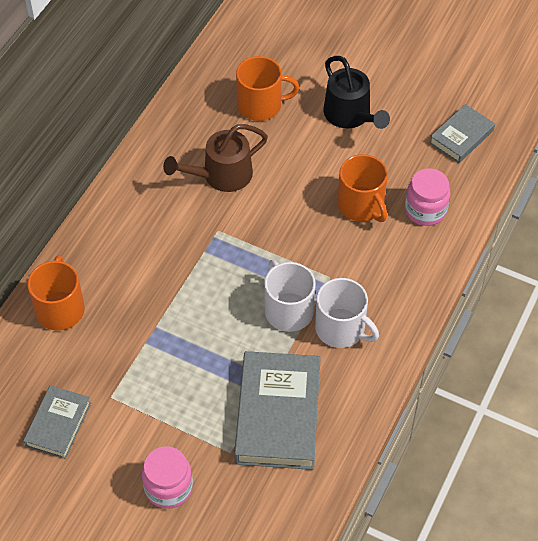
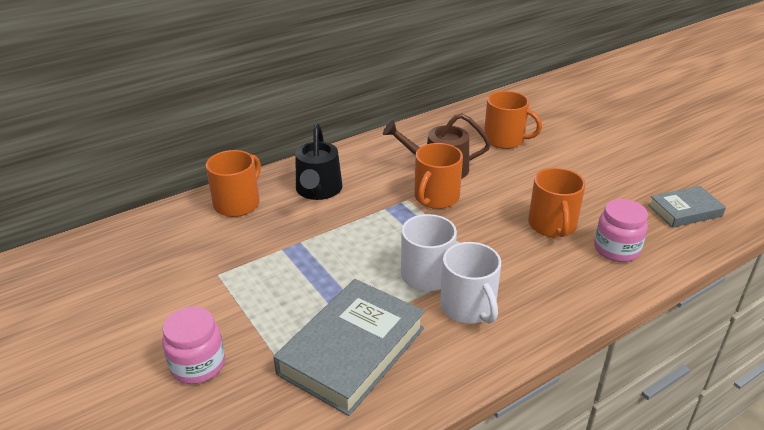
camera: 30 degrees right, 20 degrees down
(58, 424) = (158, 276): grey book -> none
(242, 216) = (436, 197): none -> orange mug
(350, 115) = (581, 166): black watering can -> black watering can (318, 190)

